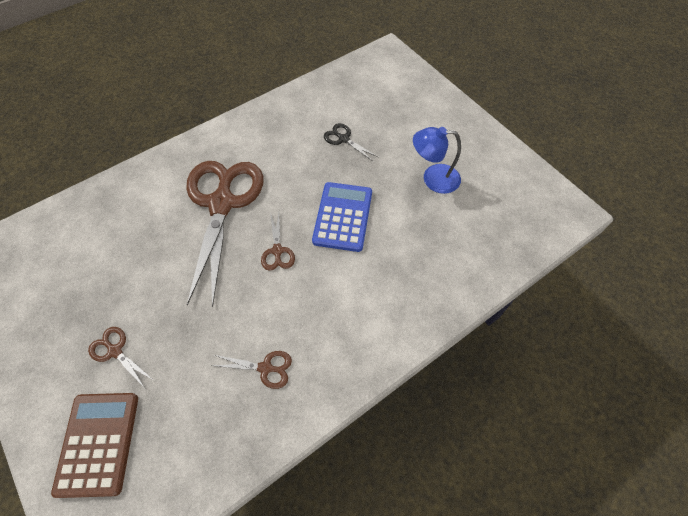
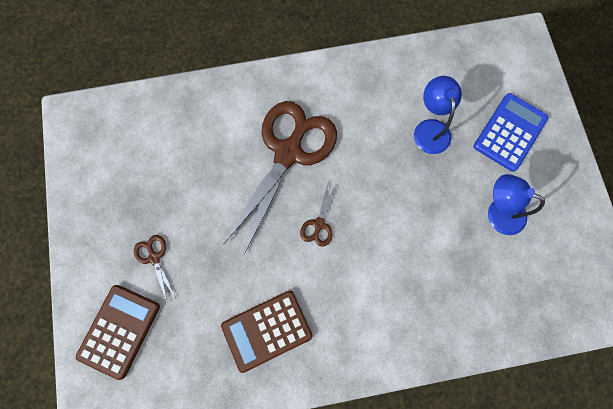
camera: 25 degrees right, 15 degrees up
(265, 368) = (267, 330): brown scissors -> brown calculator
(342, 217) = (392, 215): blue calculator -> blue calculator (509, 132)
(343, 139) = (430, 128): black scissors -> blue lamp

